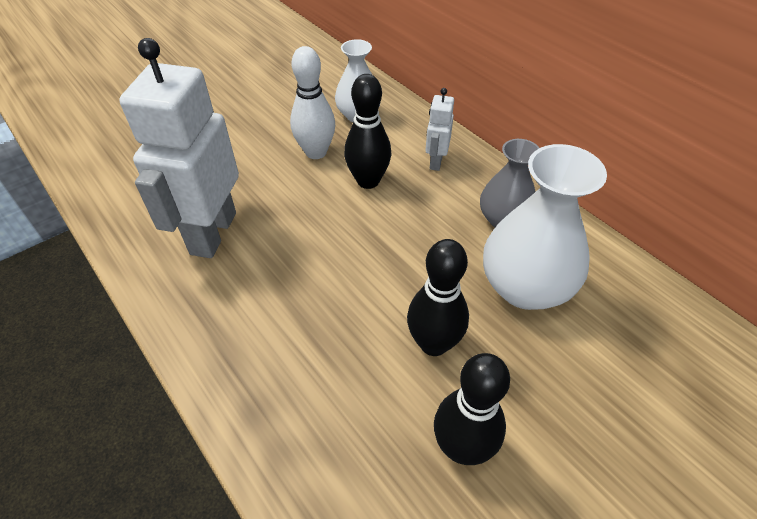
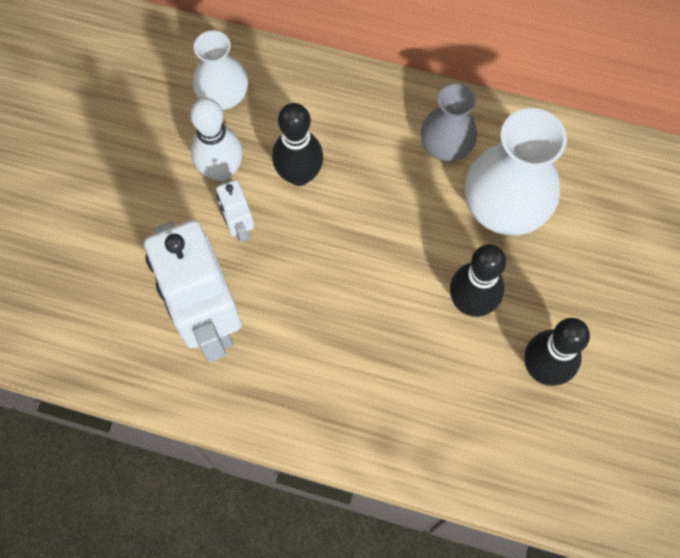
camera: 35 degrees left, 20 degrees up
(435, 162) = (343, 113): white robot -> white robot (239, 227)

